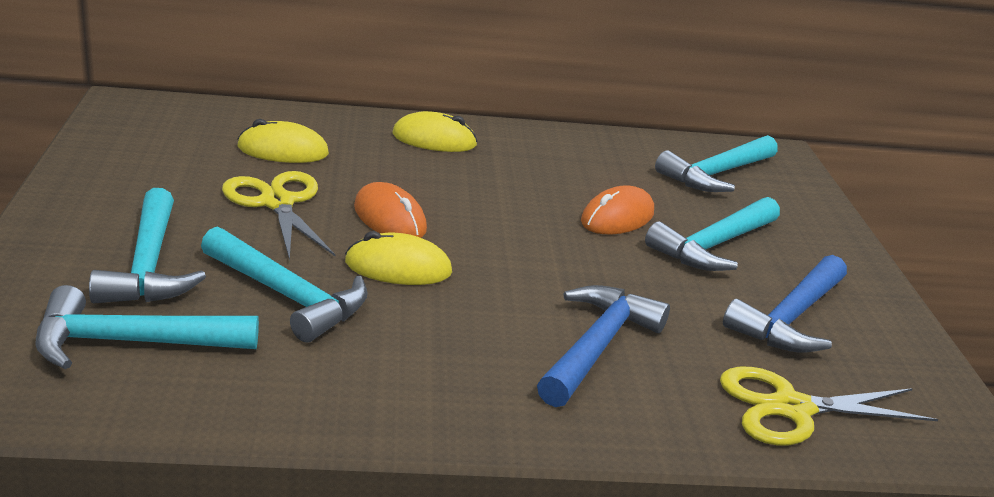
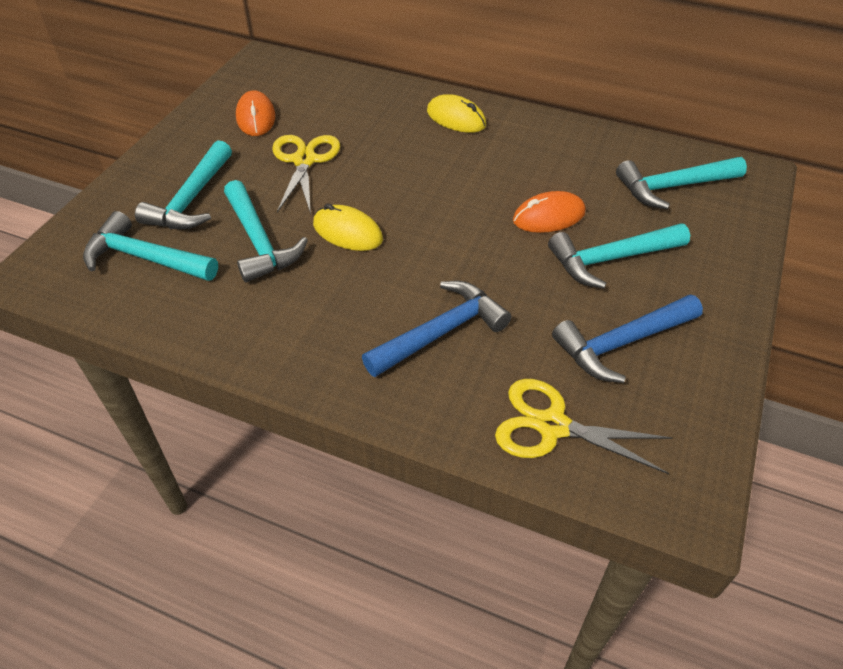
camera: 30 degrees right, 20 degrees up
(283, 150) = (338, 114): yellow mouse -> none
(389, 218) = (372, 187): orange mouse -> orange mouse (256, 117)

